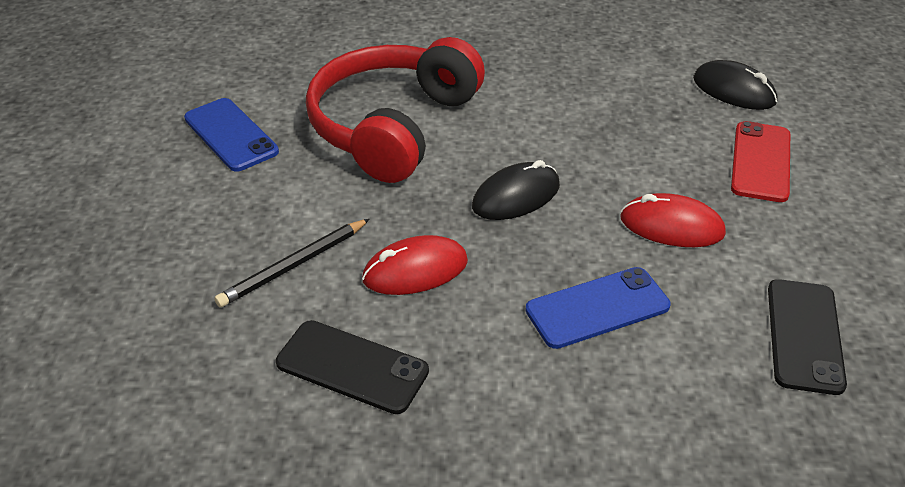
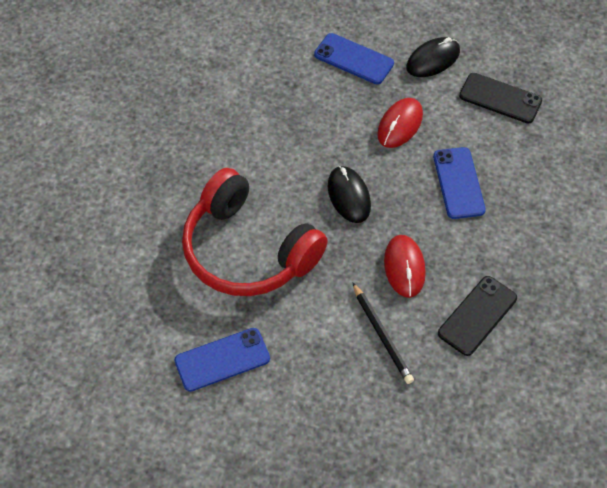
camera: 75 degrees left, 15 degrees up
(734, 90) = (275, 43): black mouse -> black mouse (433, 60)
(761, 162) = (353, 59): red phone -> blue phone

